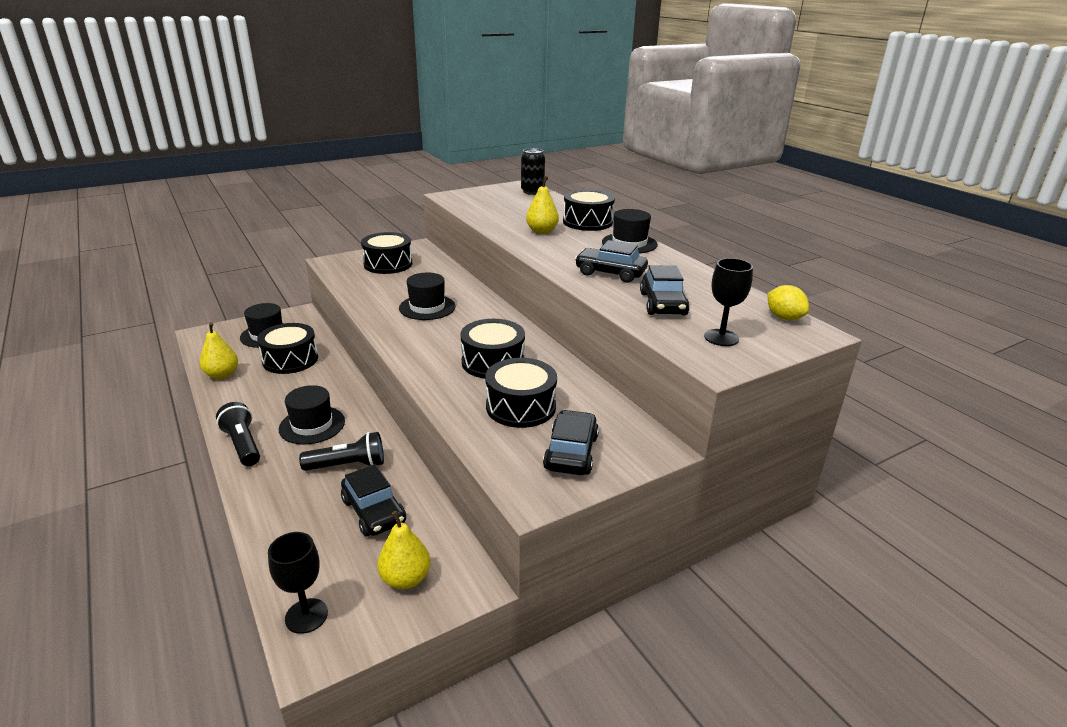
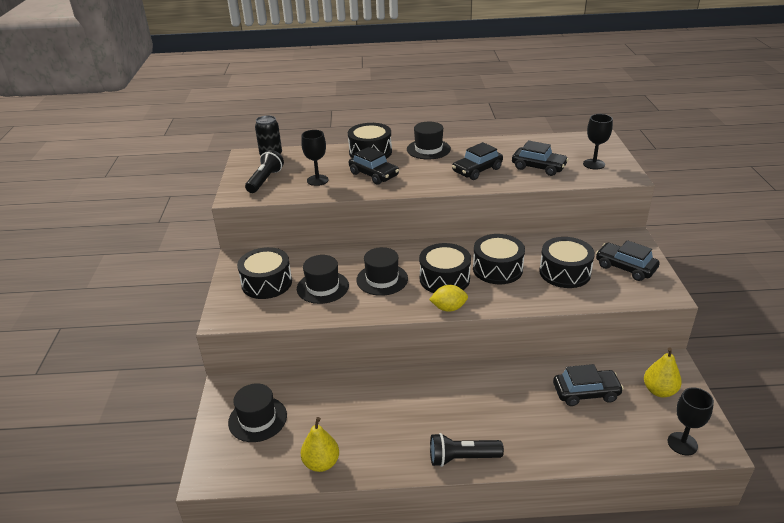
camera: 60 degrees left, 5 degrees up
(290, 360) = (326, 408): black drum -> black drum (444, 279)
(312, 425) = (454, 409): black hat -> black hat (322, 287)
(348, 465) = (523, 397): black flashlight -> black flashlight (265, 180)
(506, 214) = (317, 180): none -> black goblet
(542, 231) = (374, 175): yellow pear -> black car
(784, 317) = (577, 139): yellow lemon -> yellow lemon (448, 308)

